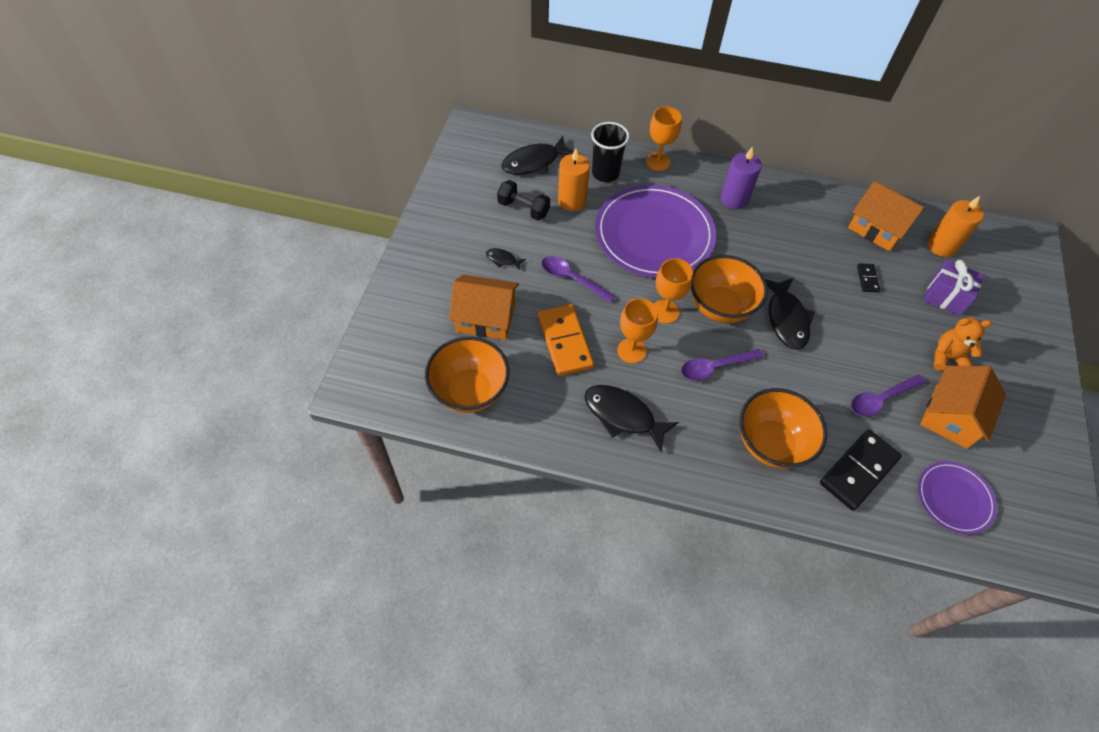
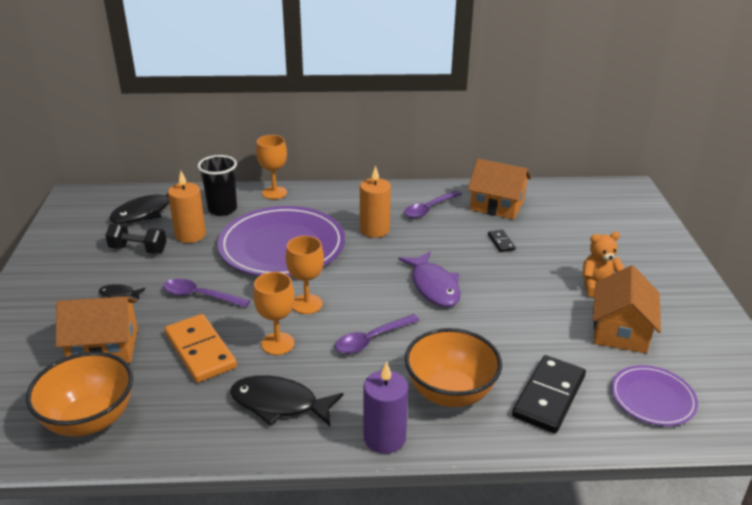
camera: 15 degrees left, 25 degrees down
(720, 306) = (364, 289): orange bowl -> none
(734, 199) = (356, 207): purple candle -> purple candle (384, 438)
(786, 319) = (433, 286): black fish -> purple fish
(880, 399) = (548, 331): purple spoon -> purple spoon (429, 209)
(941, 246) = (558, 208): orange candle -> orange candle (374, 230)
(945, 296) = (577, 242): purple gift -> none

